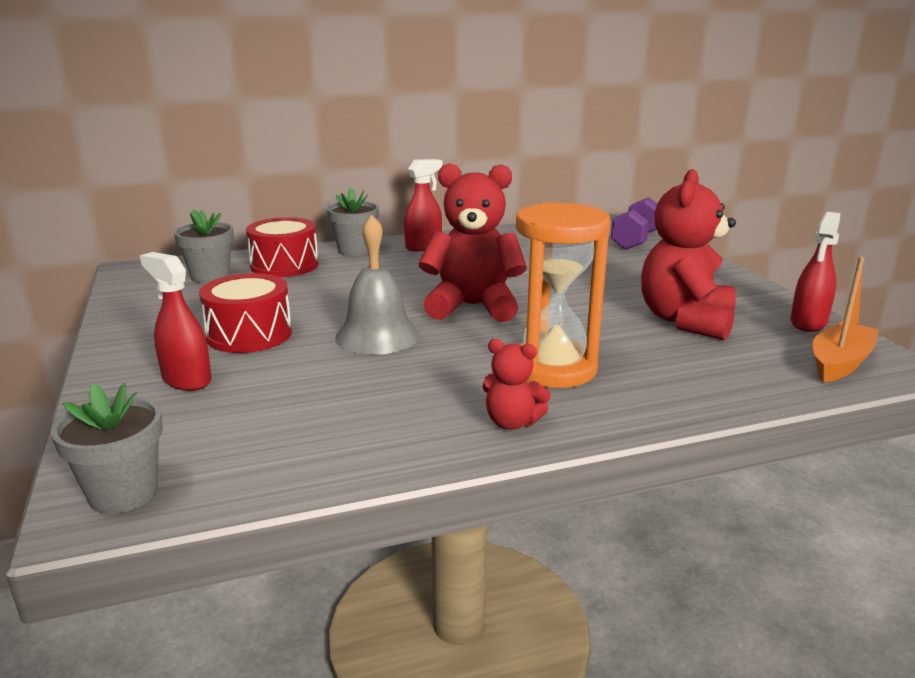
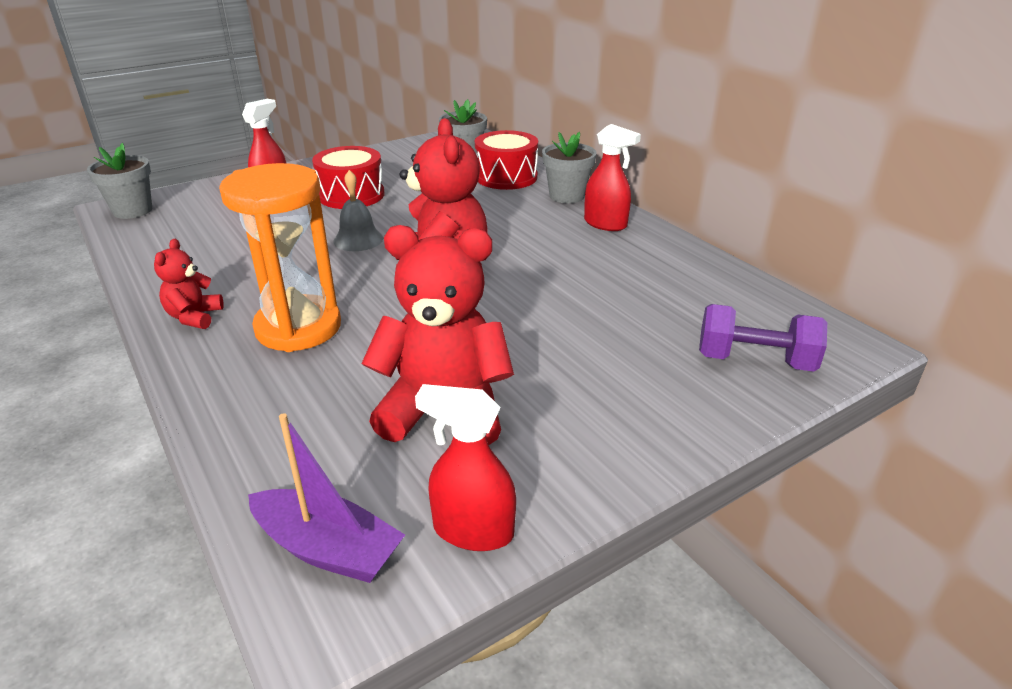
camera: 75 degrees right, 10 degrees up
(377, 336) = (358, 239): grey bell -> grey bell, size x0.67
(839, 363) = (328, 549): orange boat -> purple boat

